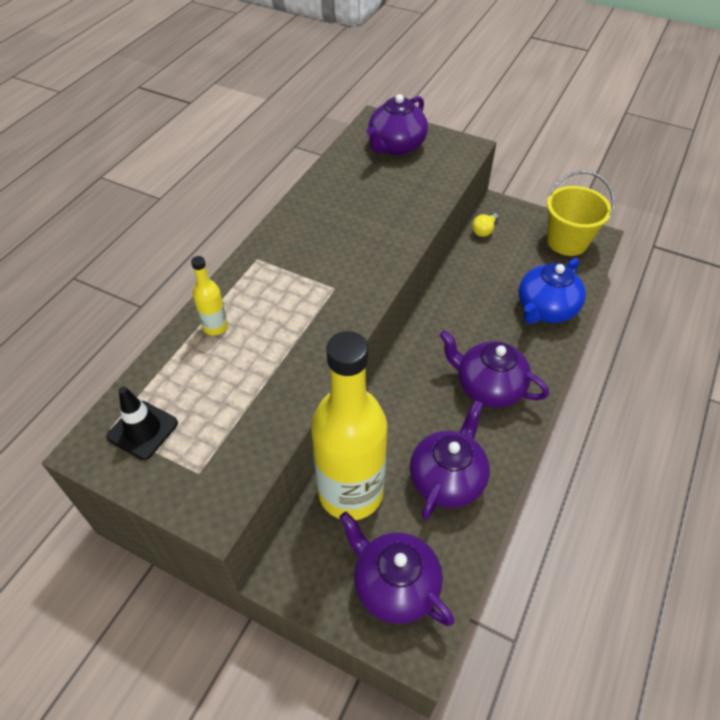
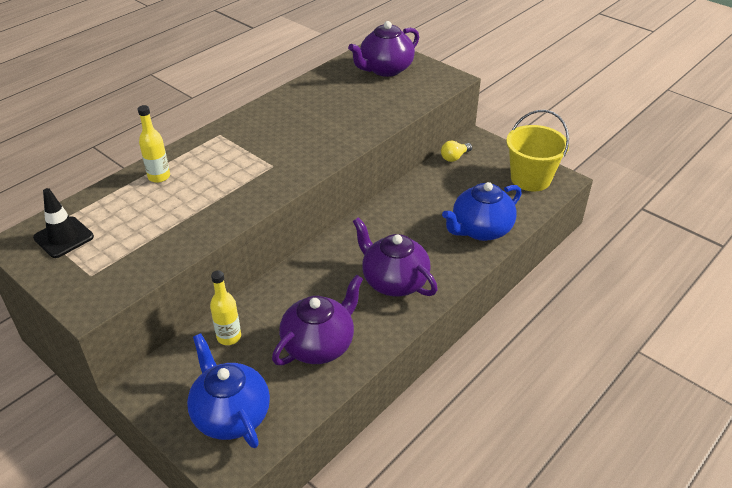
camera: 15 degrees right, 10 degrees down
(350, 492) = (229, 337): yellow bottle -> yellow bottle, size x0.41
(394, 585) = (231, 415): purple teapot -> blue teapot

